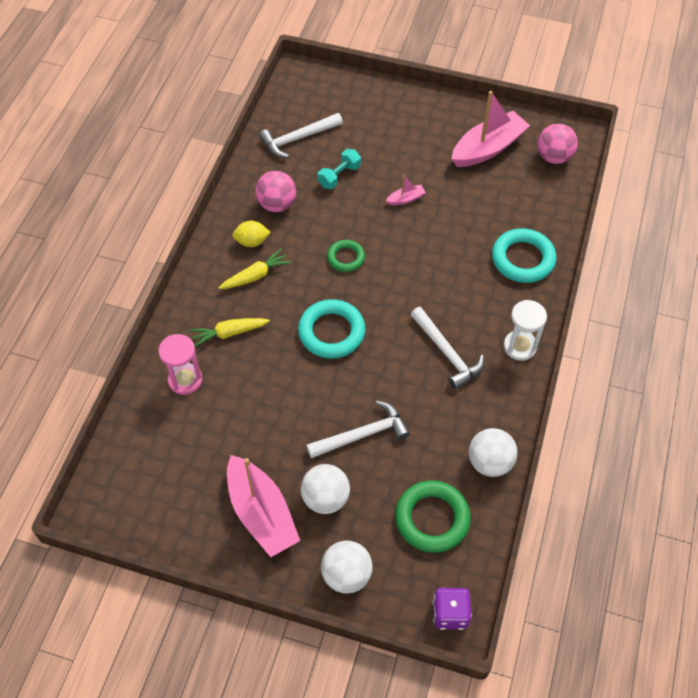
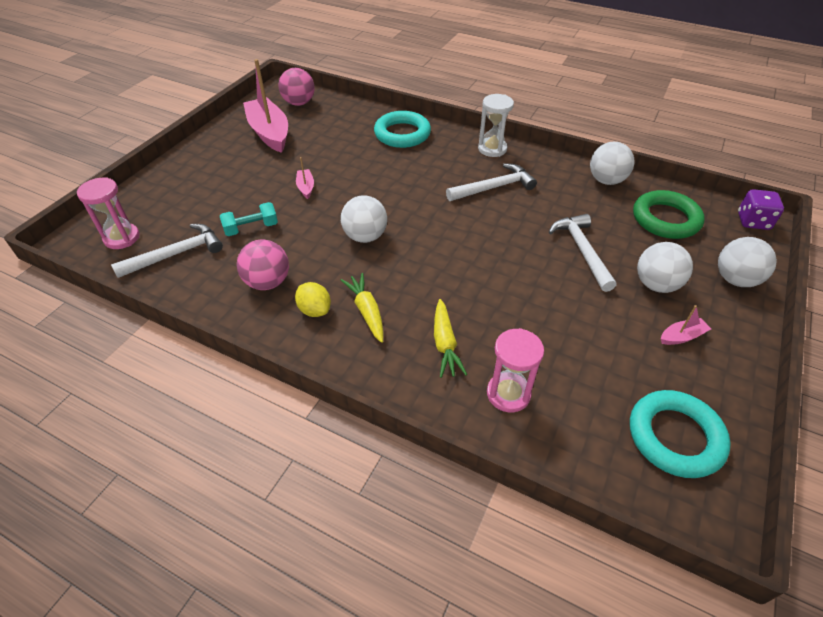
camera: 80 degrees left, 10 degrees down
(252, 242) = (314, 310): yellow lemon -> yellow lemon turned 45 degrees counterclockwise
(261, 513) = (681, 336): pink boat -> pink boat, size x0.44
(298, 138) = (176, 254): white hammer -> white hammer turned 105 degrees counterclockwise
(310, 99) = (122, 238): none -> pink hourglass
(331, 332) = (458, 258): turquoise ring -> turquoise ring (675, 437)
(339, 176) = (251, 228): turquoise dumbbell -> turquoise dumbbell turned 75 degrees counterclockwise
(346, 258) = (365, 236): green ring -> white ball

